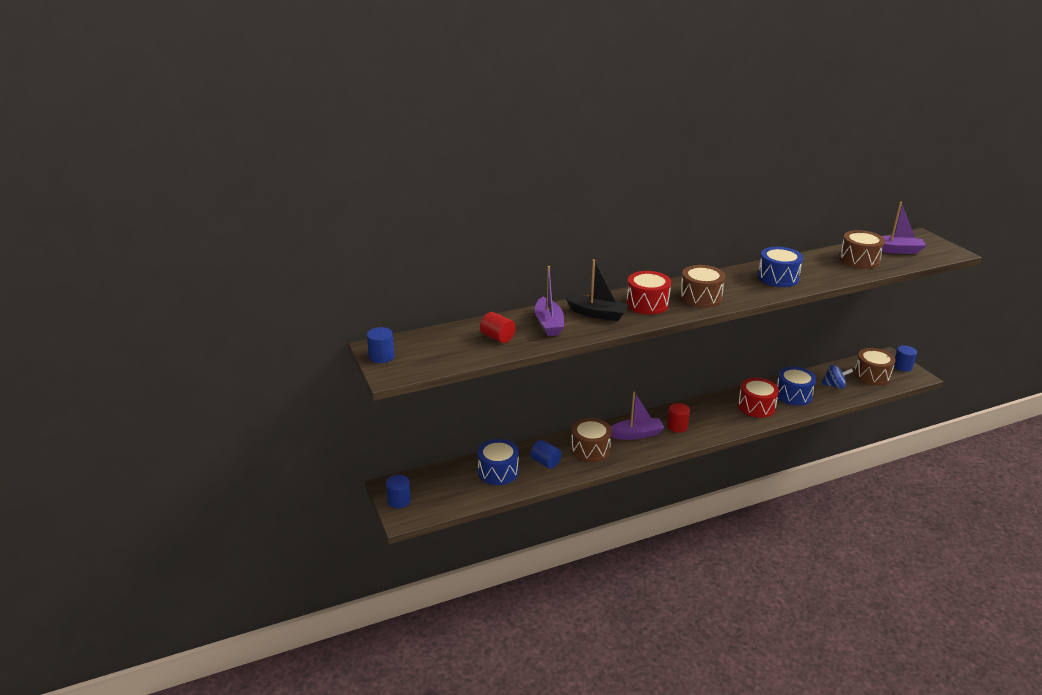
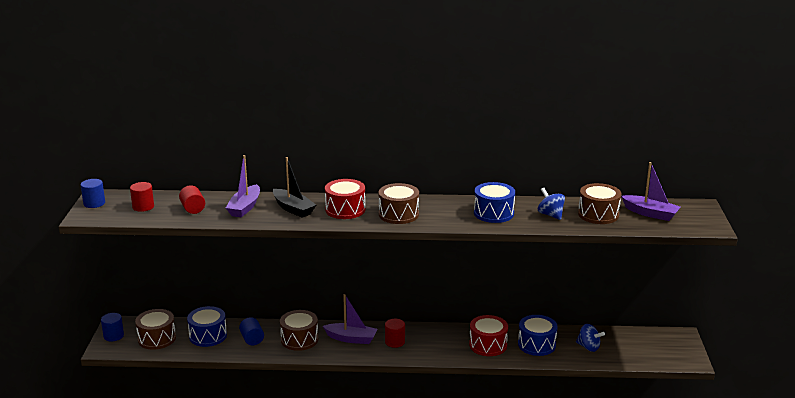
camera: 25 degrees right, 5 degrees down
(441, 348) = (143, 207): none -> red cylinder
(824, 269) = (550, 215): none -> blue spinning top
(872, 375) = (640, 348): brown drum -> brown drum (157, 338)
(902, 366) = (684, 348): blue cylinder -> none

